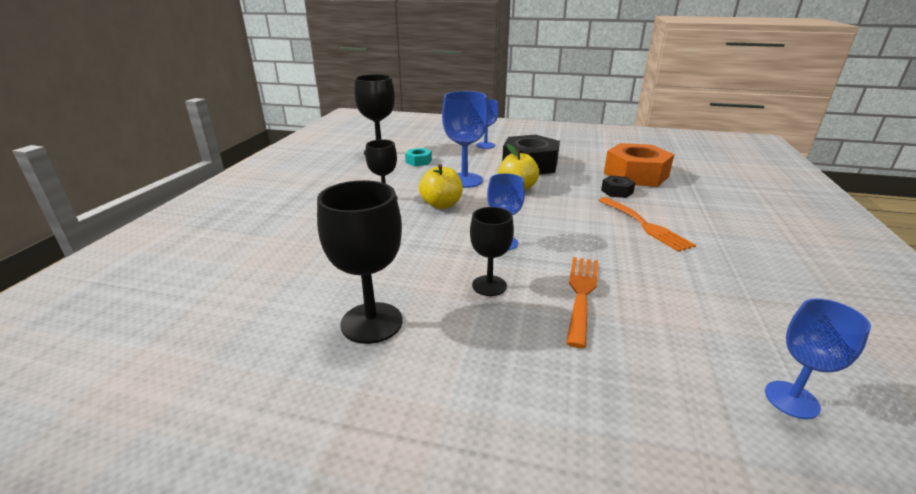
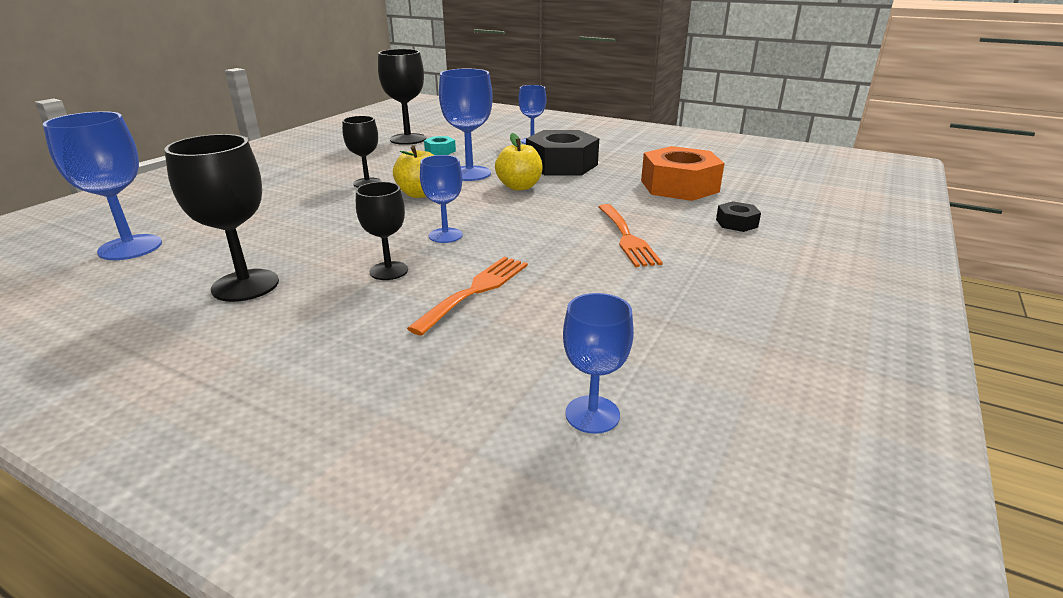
camera: 15 degrees right, 0 degrees up
(212, 298) = (130, 247): none -> blue goblet
(617, 191) = (634, 201): black nut -> black nut (736, 223)

